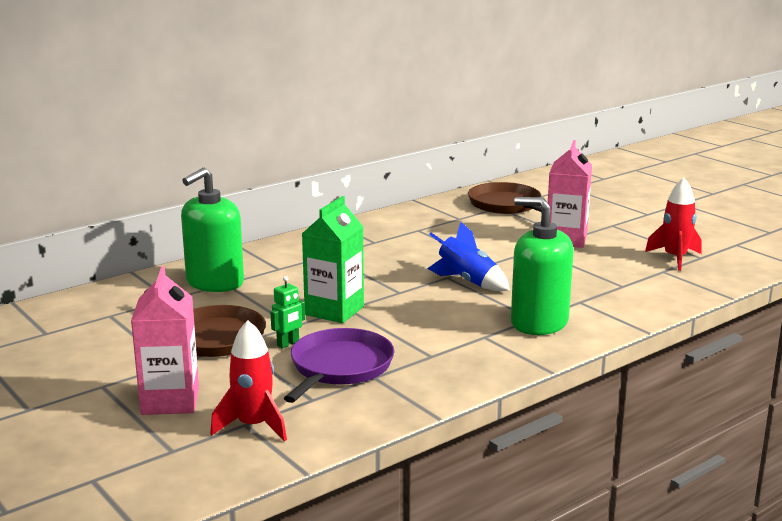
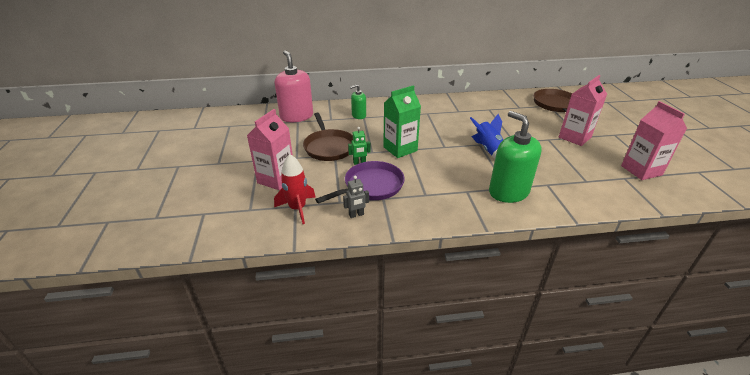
camera: 30 degrees right, 15 degrees up
(99, 308) = (296, 116): none -> pink soap dispenser
(214, 282) = (358, 115): green soap dispenser -> green soap dispenser, size x0.53
(355, 406) = (356, 215): none -> grey robot
(675, 258) = (641, 170): red rocket -> pink carton

